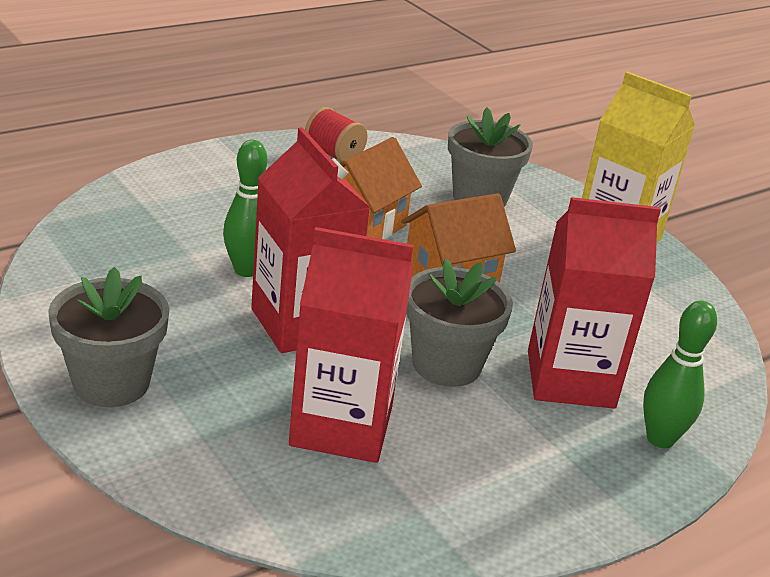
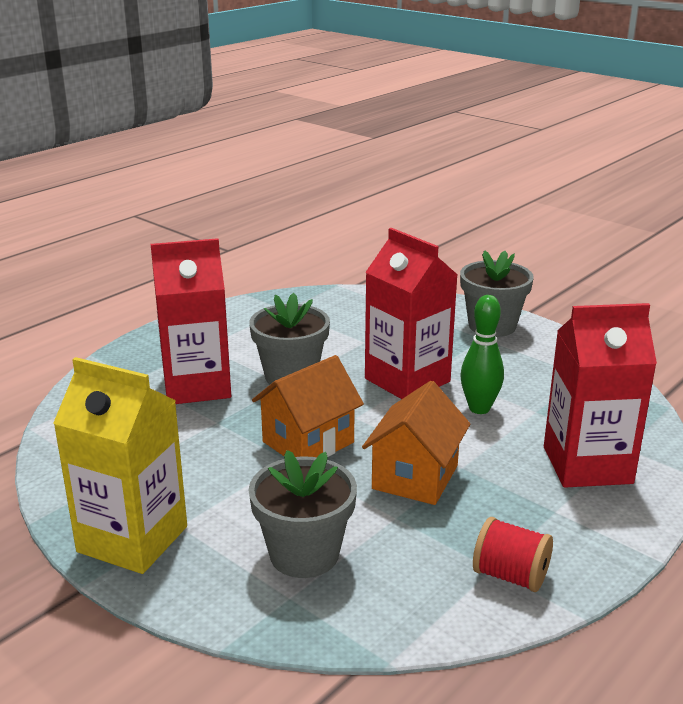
camera: 170 degrees right, 5 degrees down
(341, 426) = (345, 332): red carton -> red carton (587, 465)
(660, 439) = (135, 364): green bowling pin -> none

